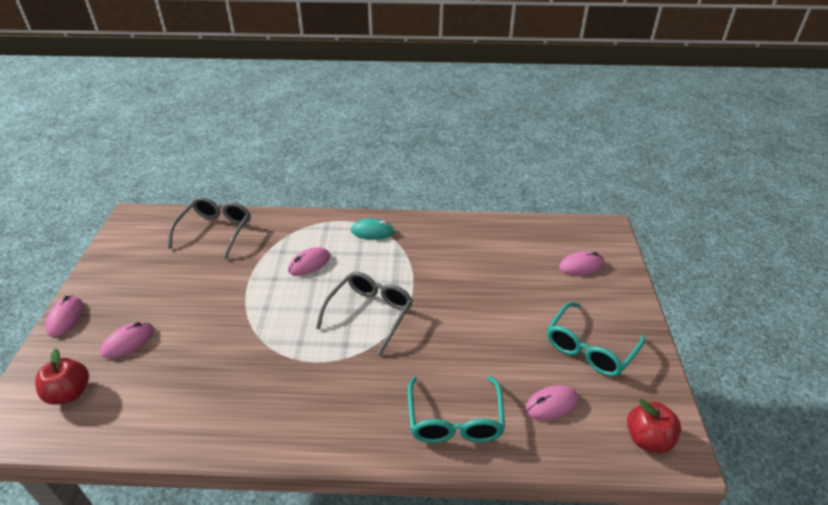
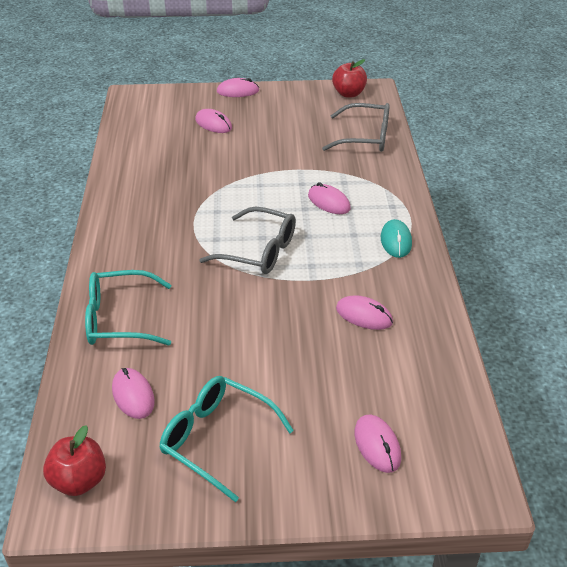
camera: 85 degrees right, 0 degrees up
(70, 393) = (162, 112): red apple -> red apple (348, 94)
(457, 258) = (364, 315): none -> pink mouse

